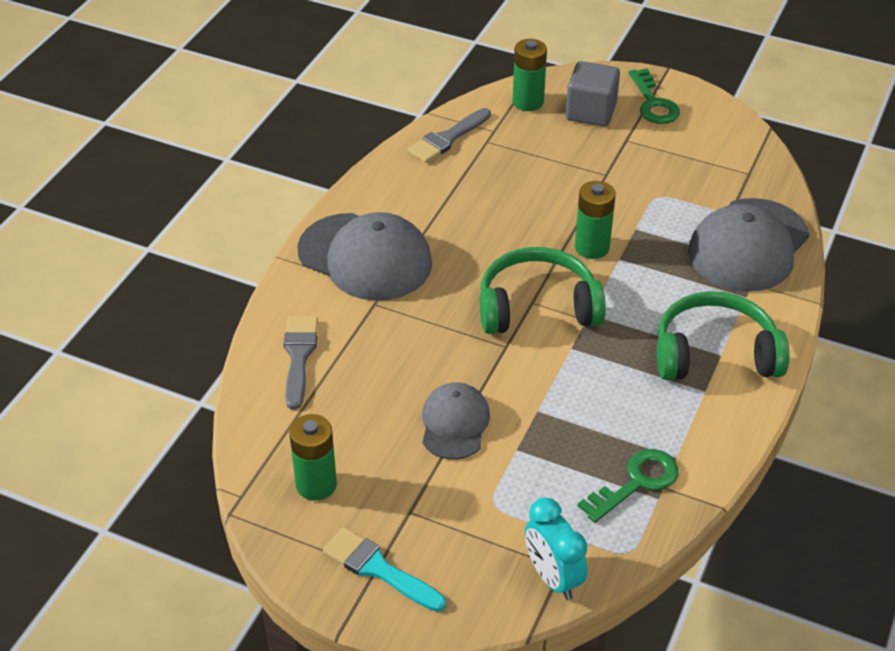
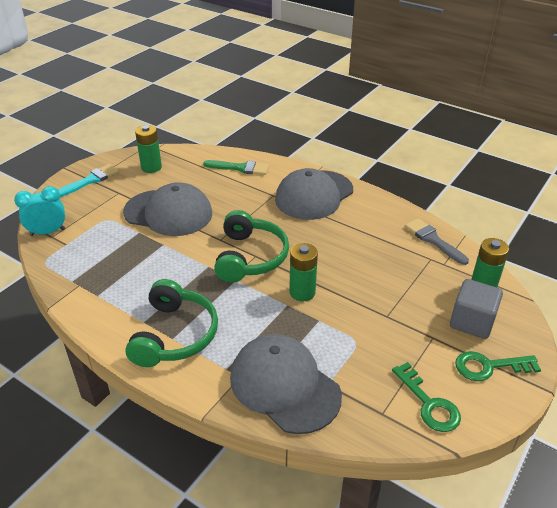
camera: 100 degrees right, 5 degrees down
(299, 356) = (240, 168): grey brush -> green brush
(454, 423) = (168, 213): grey cap -> grey cap, size x1.71
(636, 482) = (88, 274): green key -> green key (429, 404)

